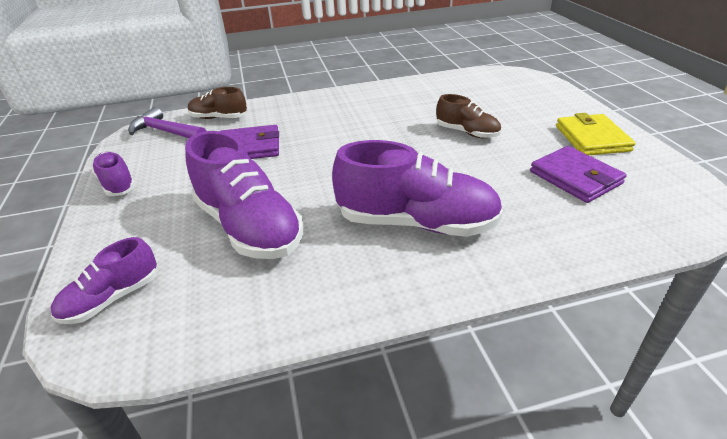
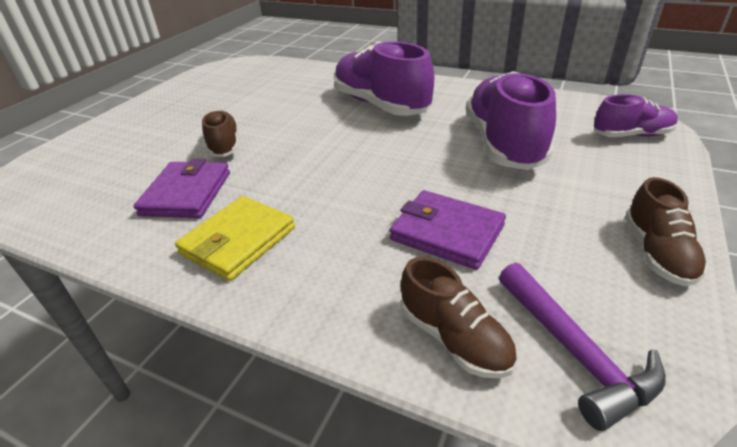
camera: 140 degrees left, 0 degrees up
(117, 184) = (657, 253): purple shoe -> brown shoe
(575, 177) = (246, 92): purple wallet -> purple wallet (186, 193)
(592, 138) = (172, 105): yellow wallet -> yellow wallet (238, 241)

